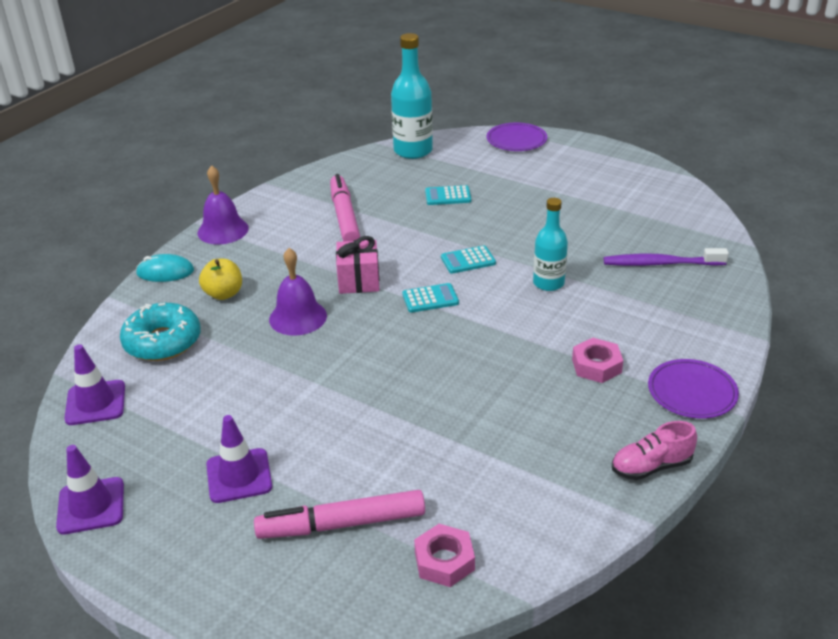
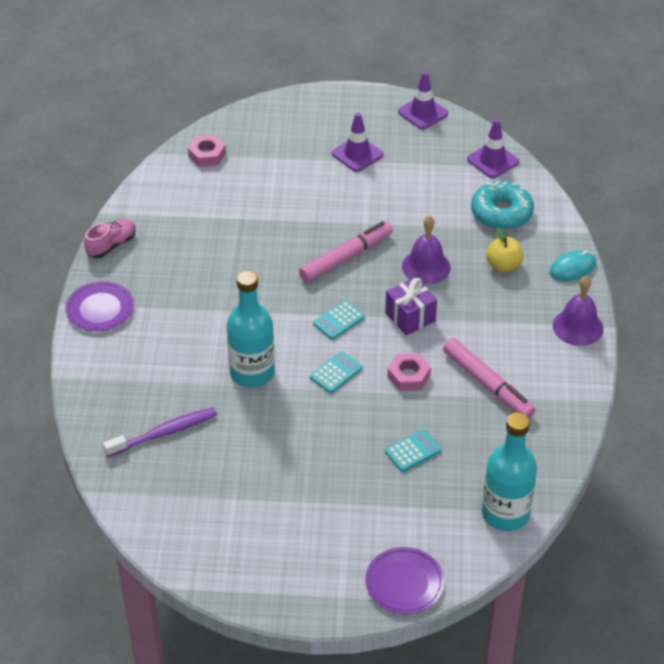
camera: 150 degrees right, 10 degrees up
(341, 524) = (276, 152): pink marker -> pink marker (346, 258)
(359, 281) = (410, 317): pink gift -> purple gift
(548, 283) = (252, 372): turquoise bottle -> turquoise bottle, size x1.54
(596, 366) = (176, 306): pink nut -> pink nut (408, 376)

